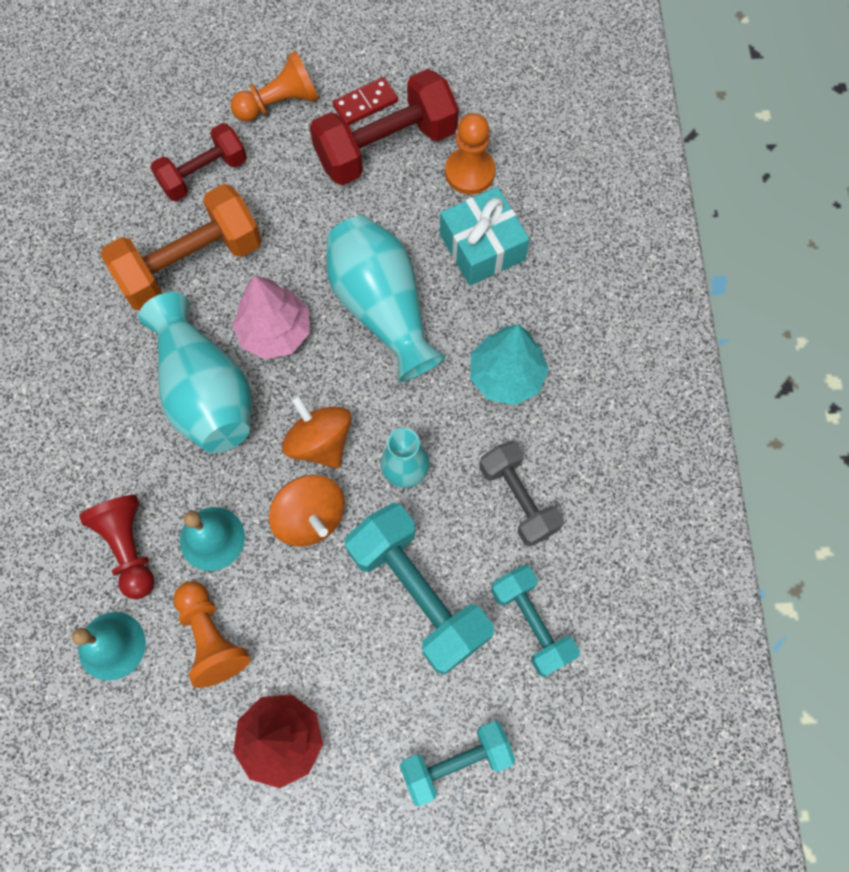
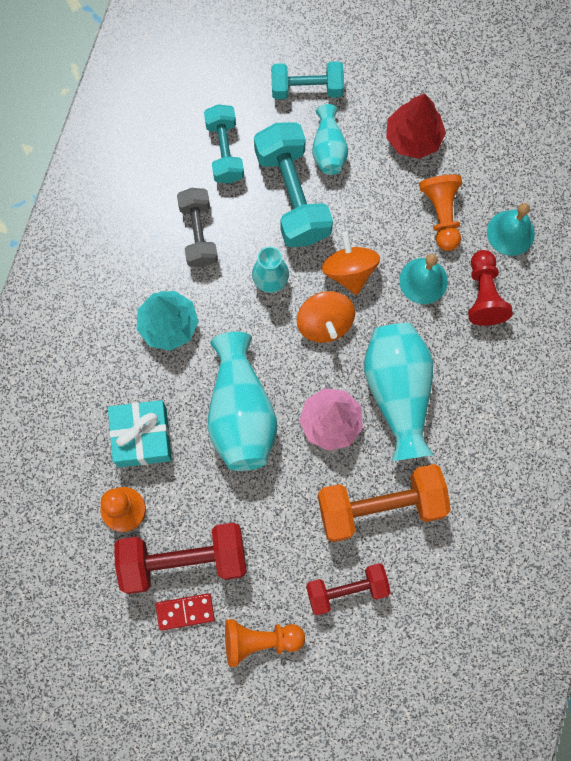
camera: 160 degrees left, 5 degrees up
(393, 678) = (328, 149): none -> turquoise vase

